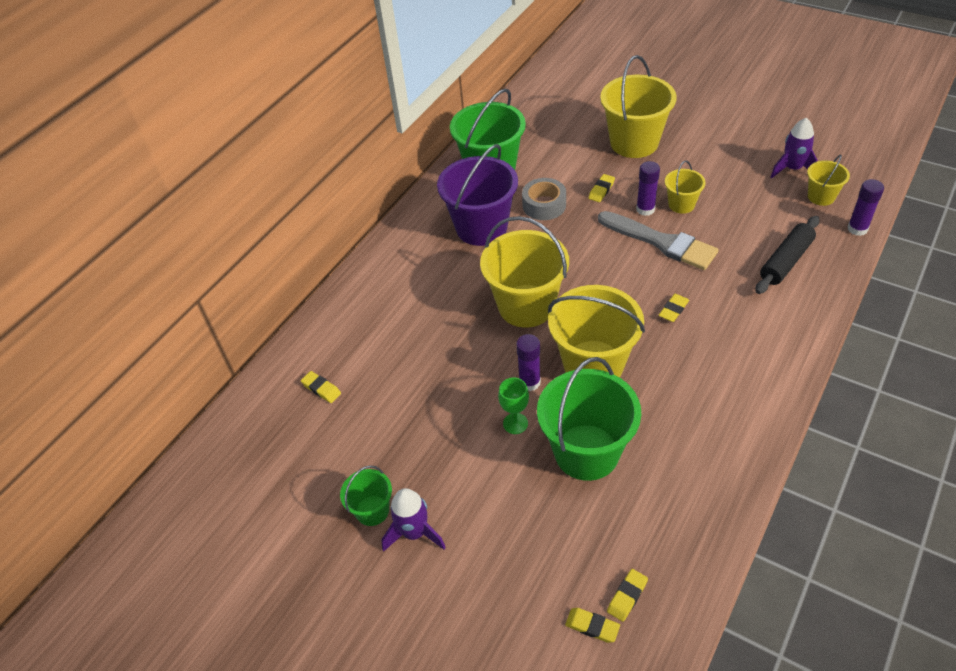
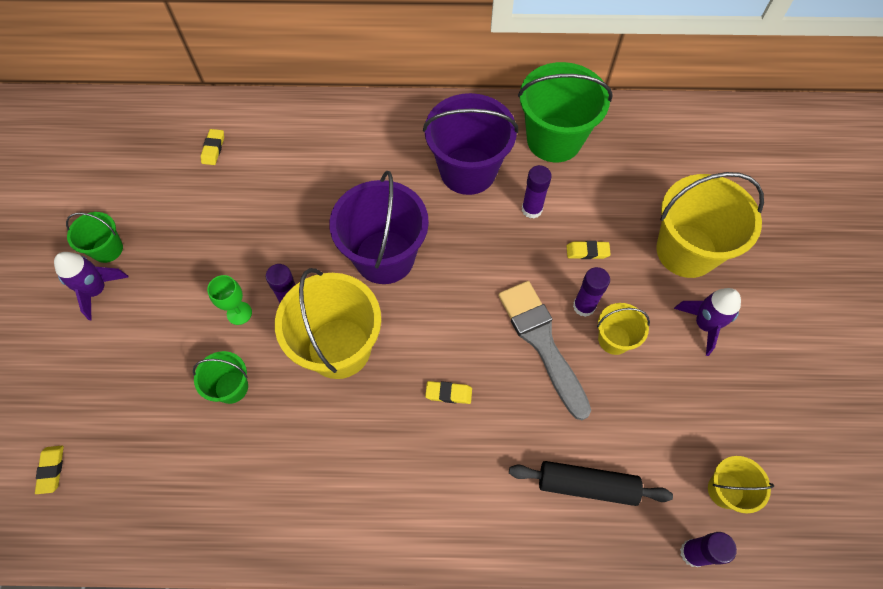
camera: 55 degrees right, 15 degrees up
(526, 306) = (384, 257): yellow bucket -> purple bucket
(544, 205) = (532, 209): grey tape -> purple glue stick
(586, 452) = (231, 387): green bucket -> green bucket, size x0.50
(627, 596) = (90, 487): yellow eraser -> none
(661, 242) = (542, 342): grey brush -> grey brush turned 150 degrees clockwise
(792, 169) = (755, 439): purple rocket -> purple rocket (704, 324)

